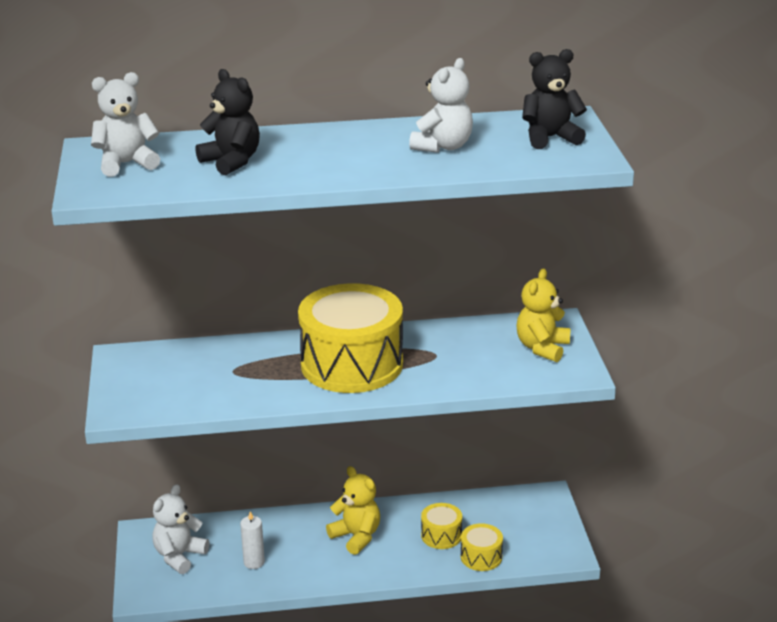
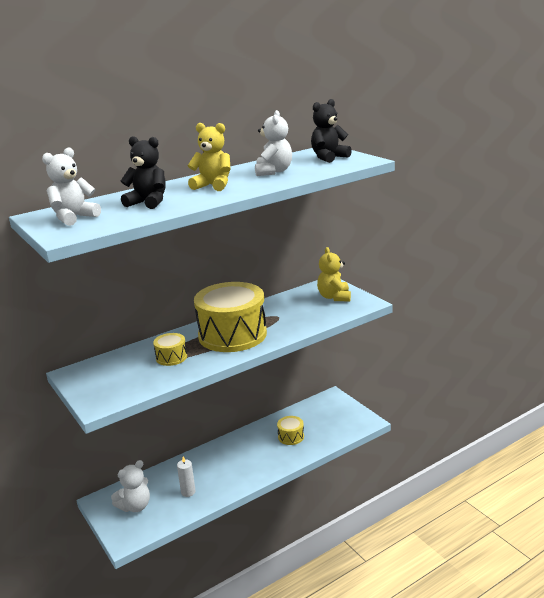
camera: 25 degrees left, 5 degrees down
(179, 556) = (135, 506): white teddy bear -> white teddy bear turned 135 degrees counterclockwise
(356, 536) = (241, 454): yellow teddy bear -> yellow teddy bear (213, 186)
(481, 557) = (322, 440): yellow drum -> yellow drum (171, 357)

